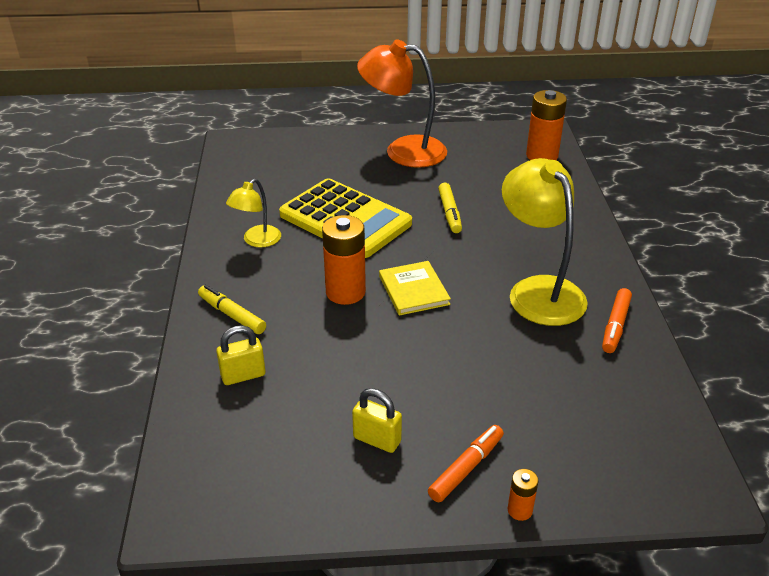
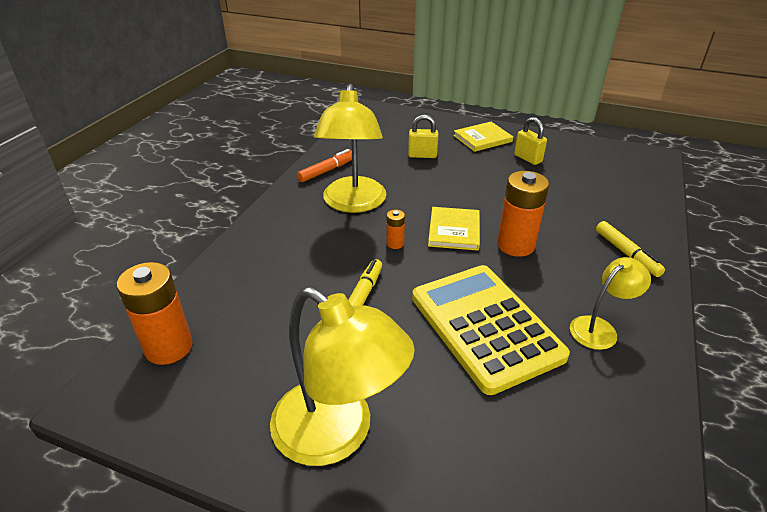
camera: 155 degrees left, 0 degrees up
(243, 375) = (615, 208): yellow padlock -> yellow padlock (422, 155)
(403, 151) = (337, 434): orange lamp -> yellow lamp
(466, 468) = (482, 139): orange marker -> yellow book
(520, 510) = (466, 122): orange battery -> orange battery (395, 243)

